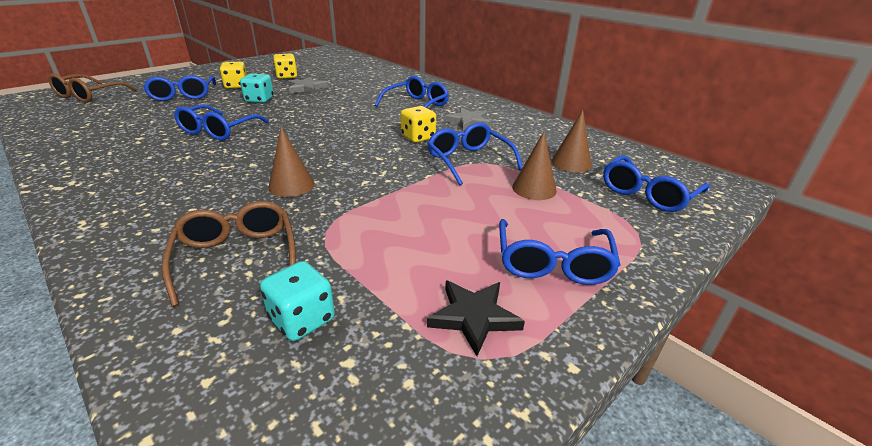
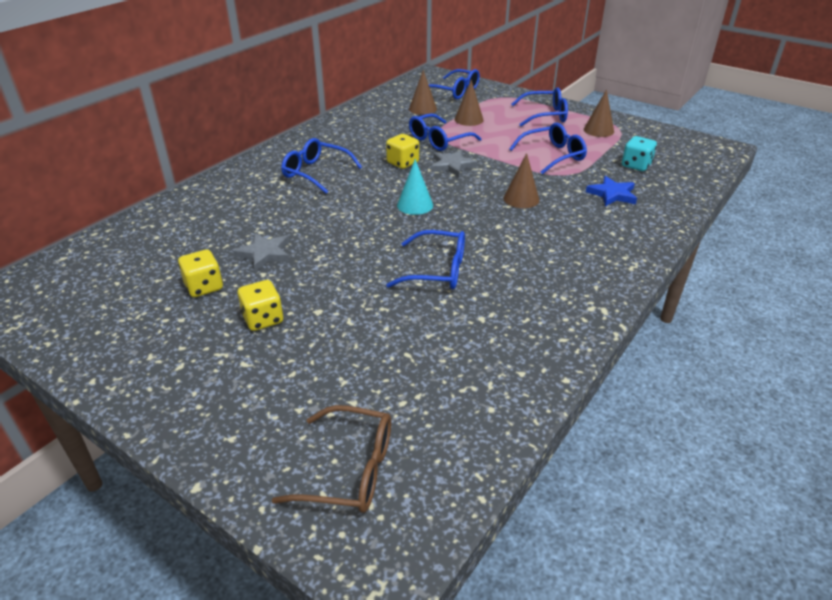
camera: 100 degrees left, 5 degrees up
(183, 95) = (320, 355): blue glasses -> blue glasses (552, 156)
(237, 257) = (612, 194): brown glasses -> blue star
(259, 100) = (324, 277): turquoise dice -> none
(328, 134) = (415, 205): none -> turquoise cone
(468, 122) = (355, 145): grey star -> grey star (452, 166)
(473, 317) = (598, 130): black star -> brown cone

